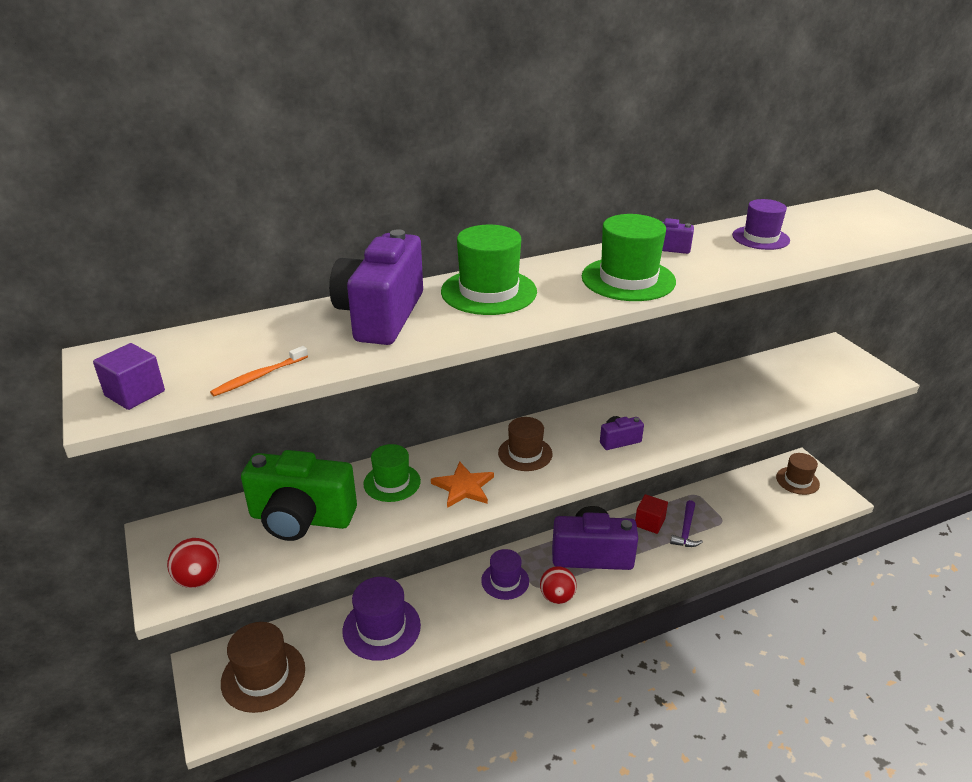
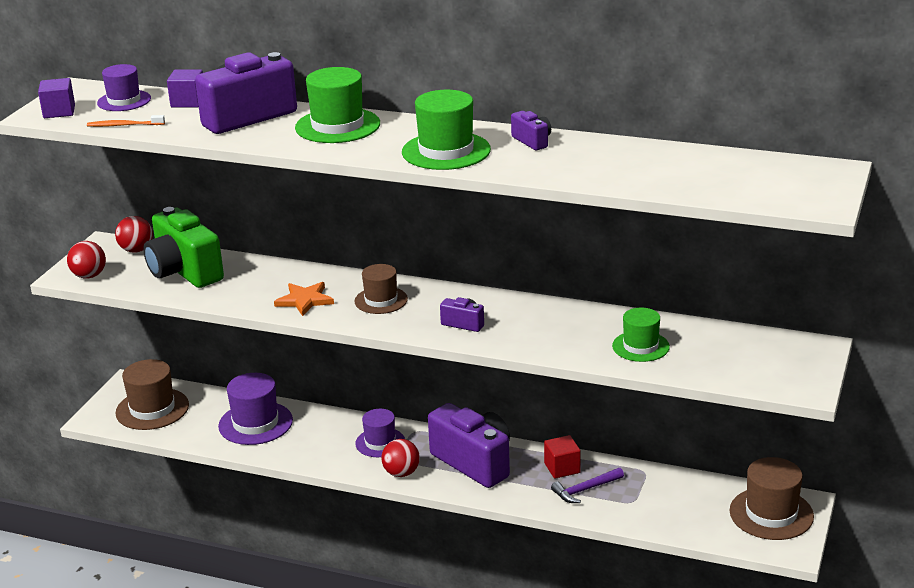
camera: 45 degrees right, 5 degrees down
(210, 521) = (136, 250): none -> red ball
(283, 323) = (188, 102): none -> purple cube
(392, 482) = (266, 277): green hat -> green hat (640, 346)
(760, 238) = (627, 160): purple hat -> purple hat (124, 101)
(797, 480) = (771, 514): brown hat -> brown hat, size x1.52

